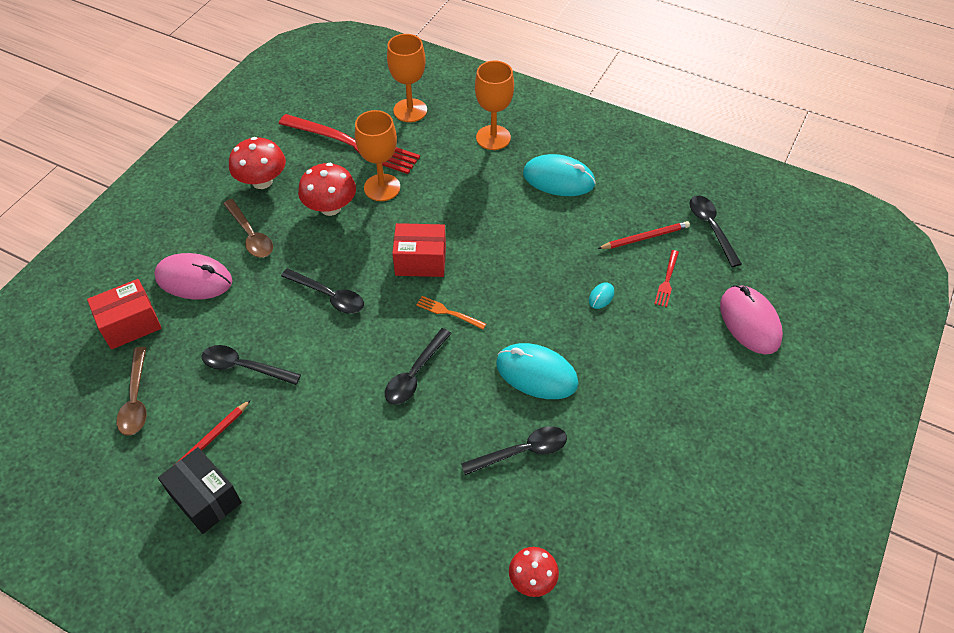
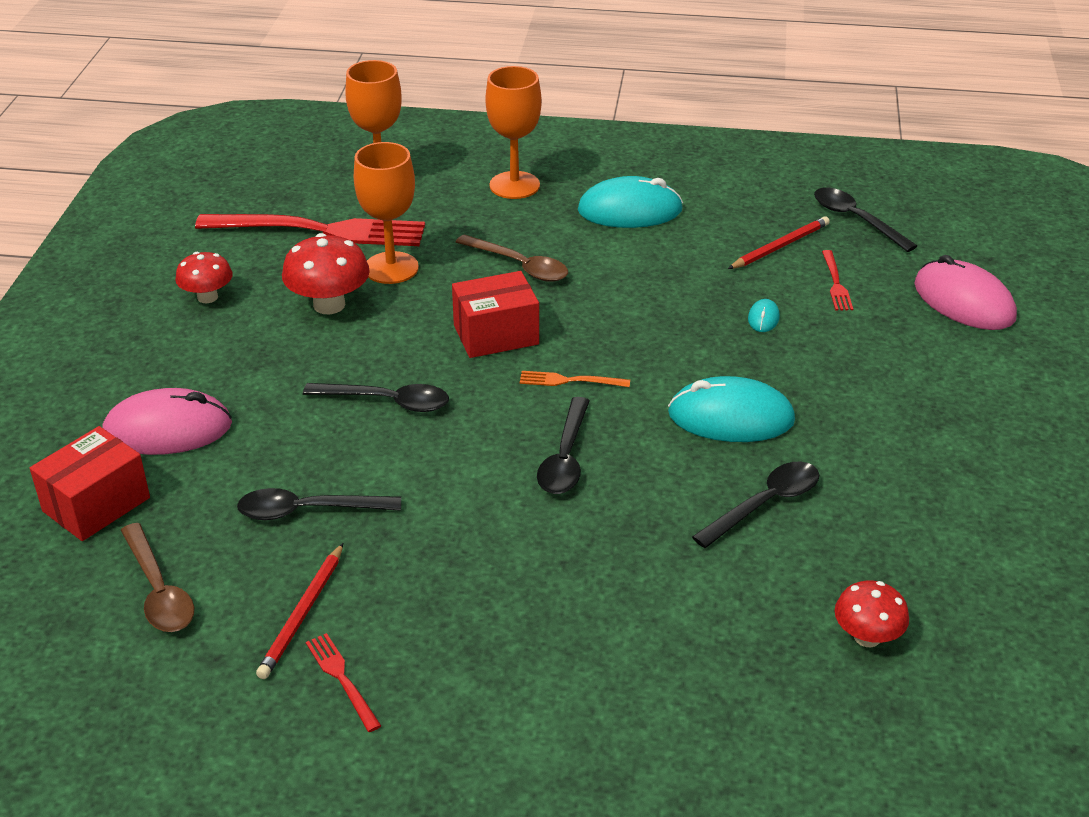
camera: 20 degrees left, 15 degrees down
(205, 499) = (342, 678): black box -> red fork
(251, 235) = (227, 360): brown spoon -> brown spoon (520, 266)
(262, 181) = (207, 297): red mushroom -> red mushroom, size x0.65

